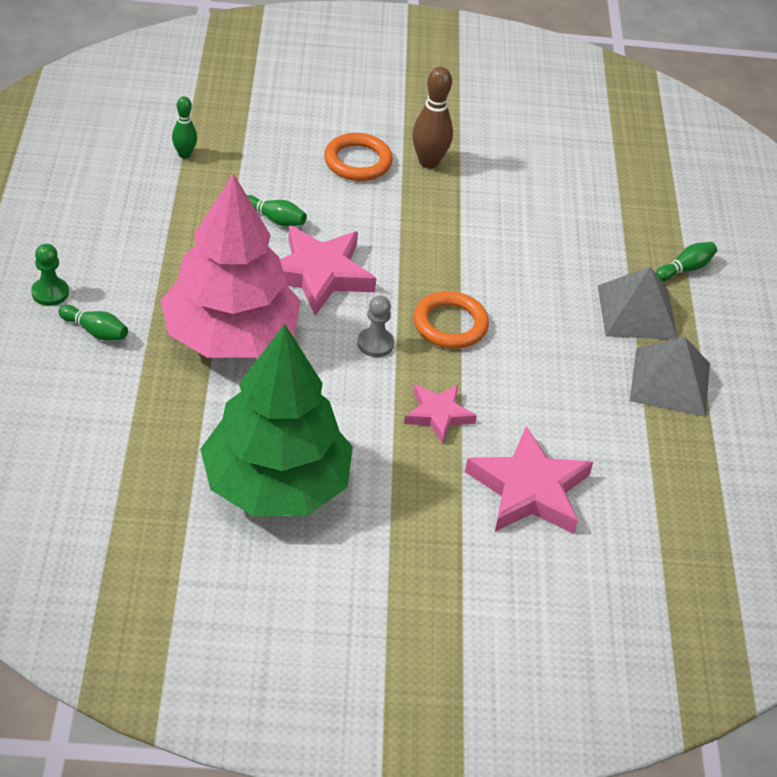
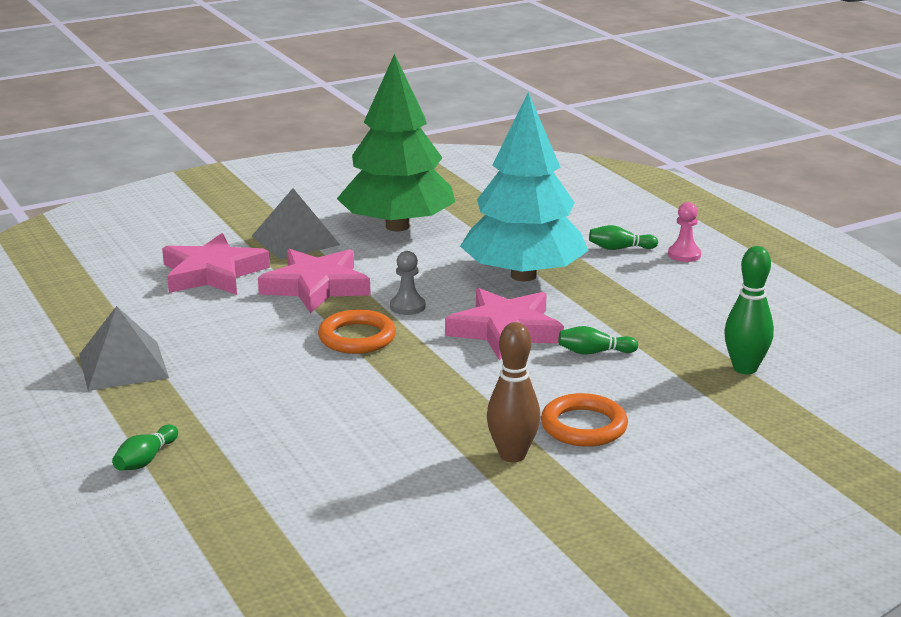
camera: 155 degrees right, 20 degrees down
(50, 293) = (684, 255): green pawn -> pink pawn
(184, 154) = (745, 368): green bowling pin -> green bowling pin, size x1.64
(231, 336) = (523, 275): pink tree -> turquoise tree
(438, 414) = (316, 287): pink star -> pink star, size x1.70
(637, 312) = (182, 404): grey pyramid -> grey pyramid (295, 240)

